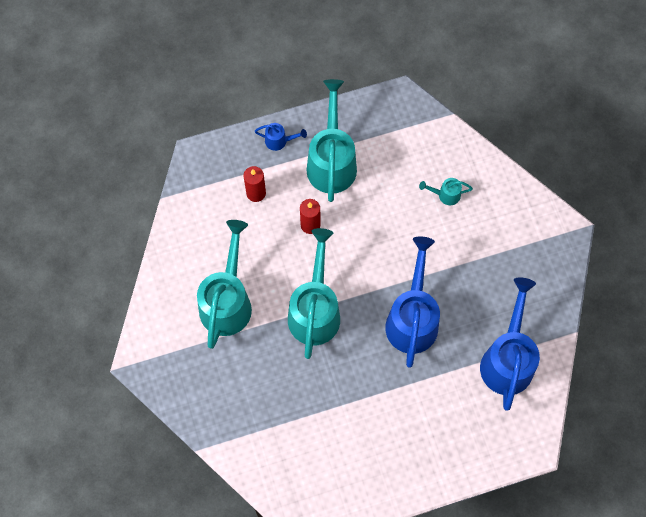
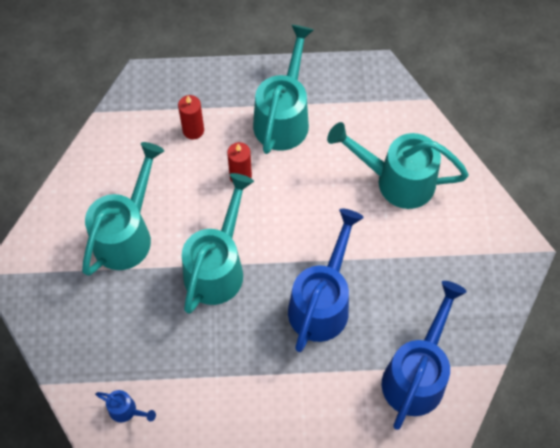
camera: 15 degrees right, 5 degrees down
(279, 141) = (234, 84): blue watering can -> blue watering can (126, 410)
(445, 195) = (397, 180): turquoise watering can -> turquoise watering can, size x2.31

